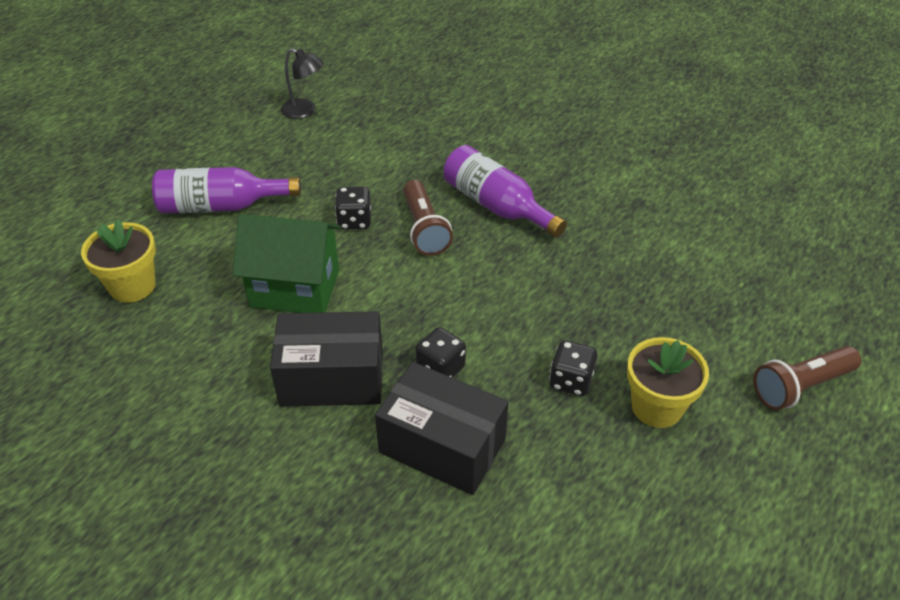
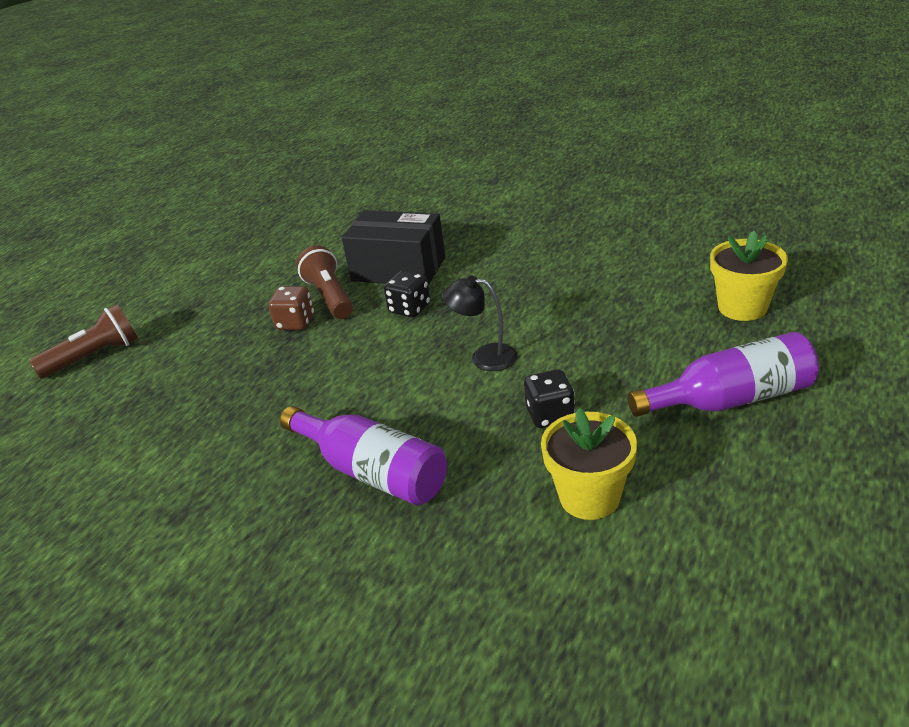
camera: 175 degrees right, 10 degrees down
(295, 288) = (575, 337): green house -> none
(305, 111) = (744, 587): black lamp -> black lamp (484, 357)
(332, 378) = (501, 286): black box -> none
(424, 229) = (459, 423): brown flashlight -> brown flashlight (329, 297)
(571, 381) = (295, 323): black dice -> brown dice
(656, 407) = (226, 321): yellow flower pot -> yellow flower pot (589, 497)

